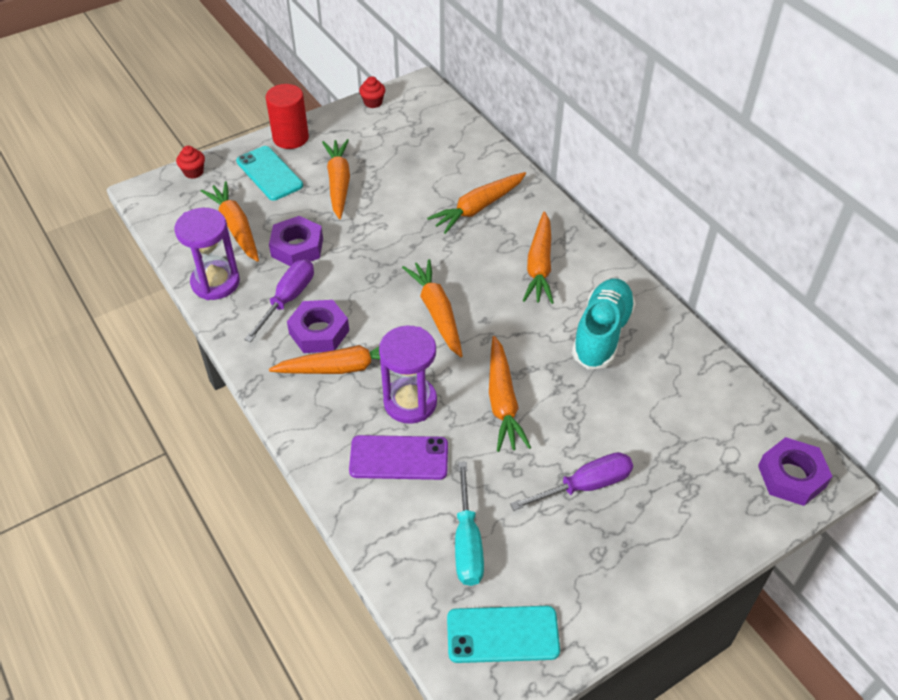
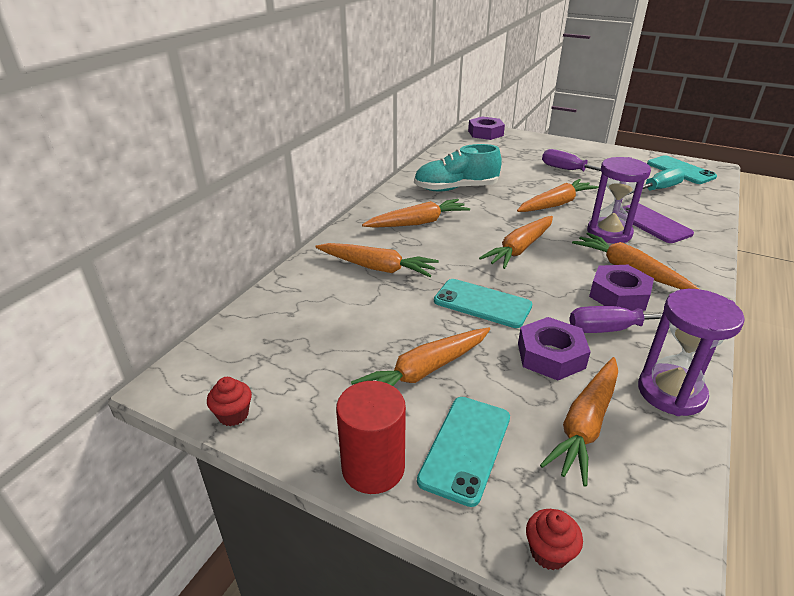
camera: 120 degrees left, 15 degrees down
(380, 244) = (482, 303): none -> turquoise phone

